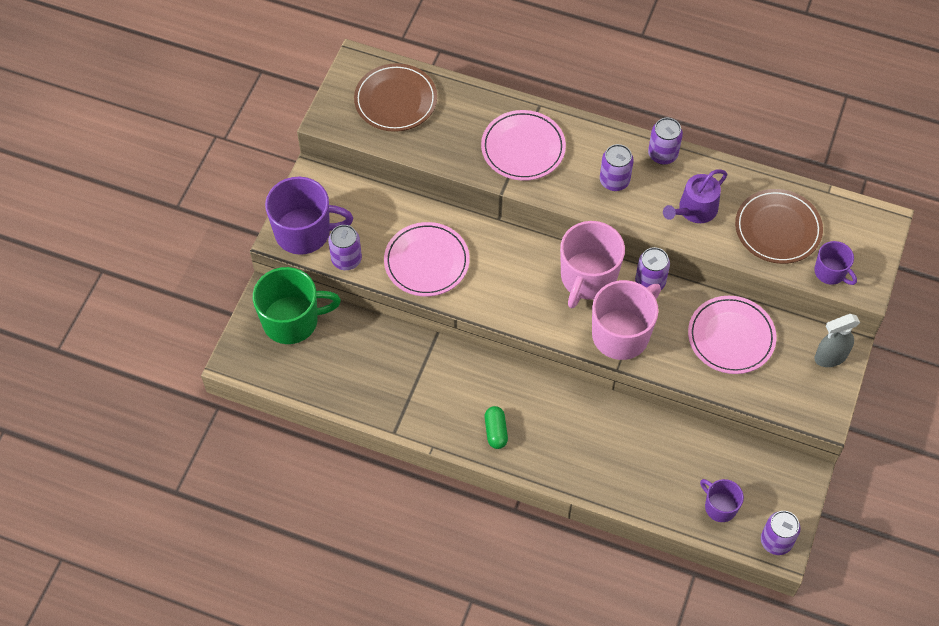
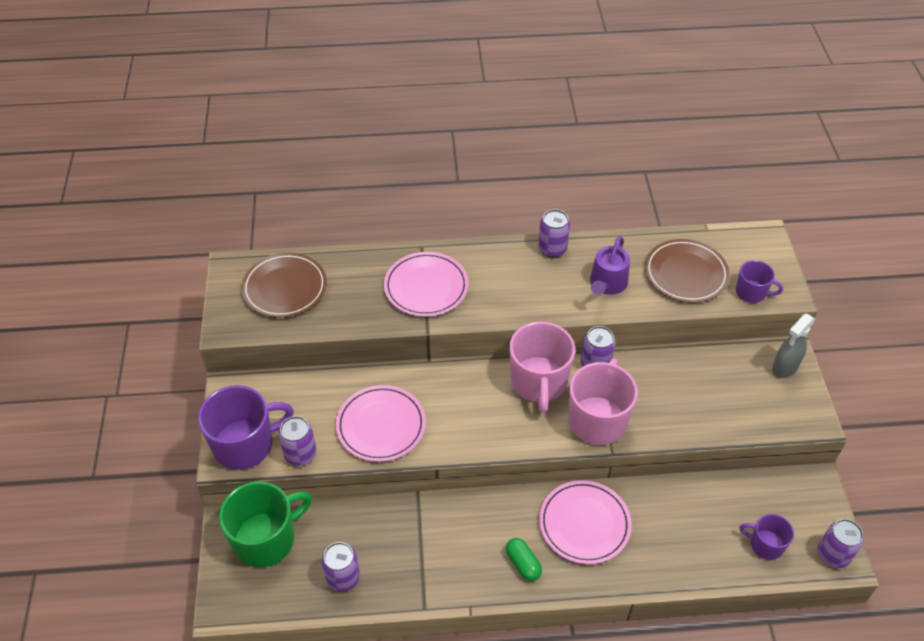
camera: 25 degrees left, 10 degrees down
(614, 181) = (523, 285): purple can -> purple can (343, 578)
(731, 337) = (693, 384): pink plate -> pink plate (584, 524)

